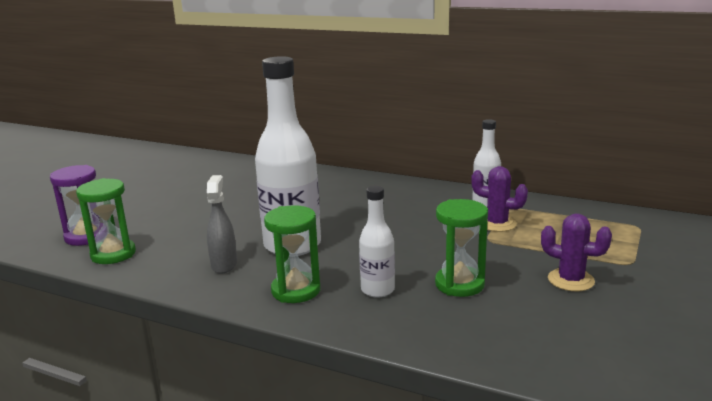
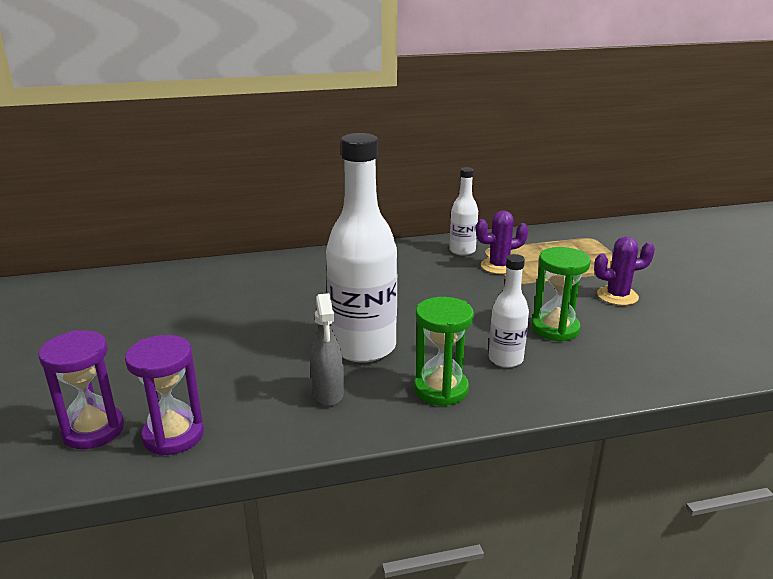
camera: 40 degrees left, 5 degrees up
(113, 254) = (173, 435): green hourglass -> purple hourglass
(224, 264) = (328, 393): grey spray bottle -> grey spray bottle turned 150 degrees counterclockwise

